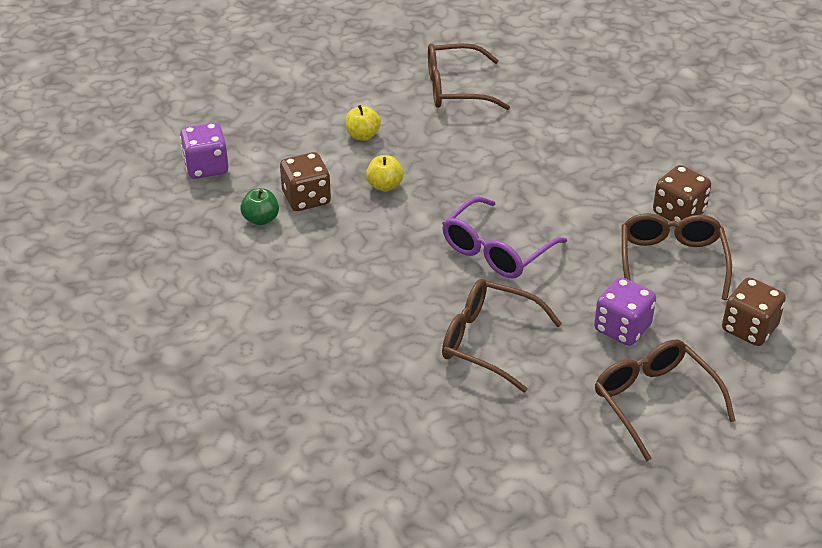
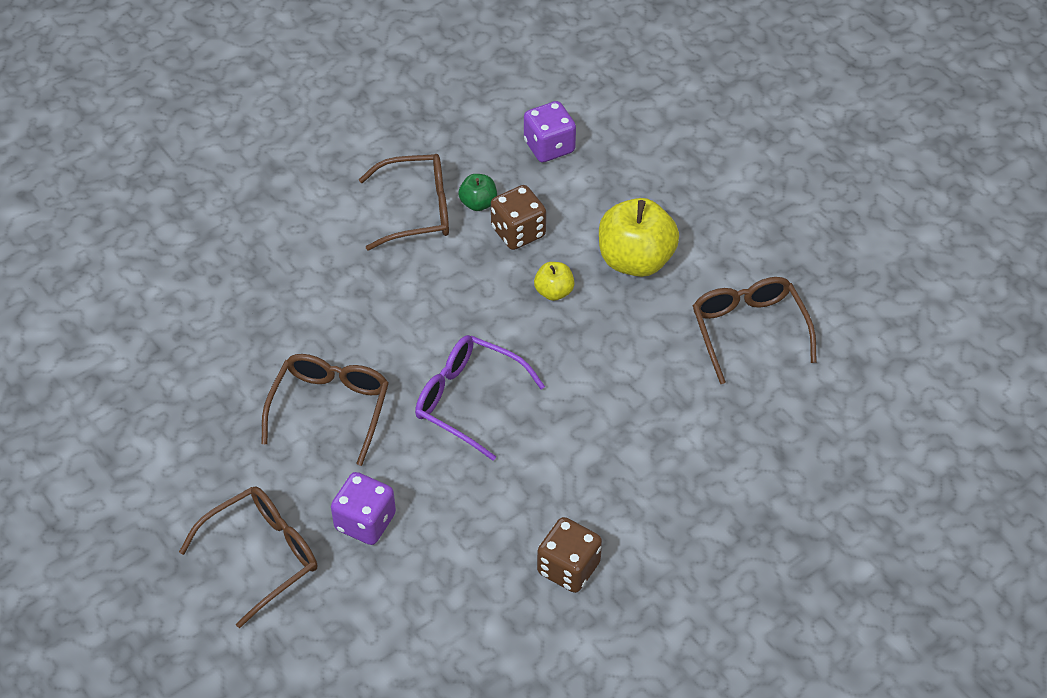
camera: 80 degrees right, 10 degrees up
(362, 135) = (635, 260): yellow apple -> yellow apple, size x2.02
(671, 261) = (480, 563): brown glasses -> brown glasses (418, 210)
(749, 328) = (382, 642): brown dice -> none

